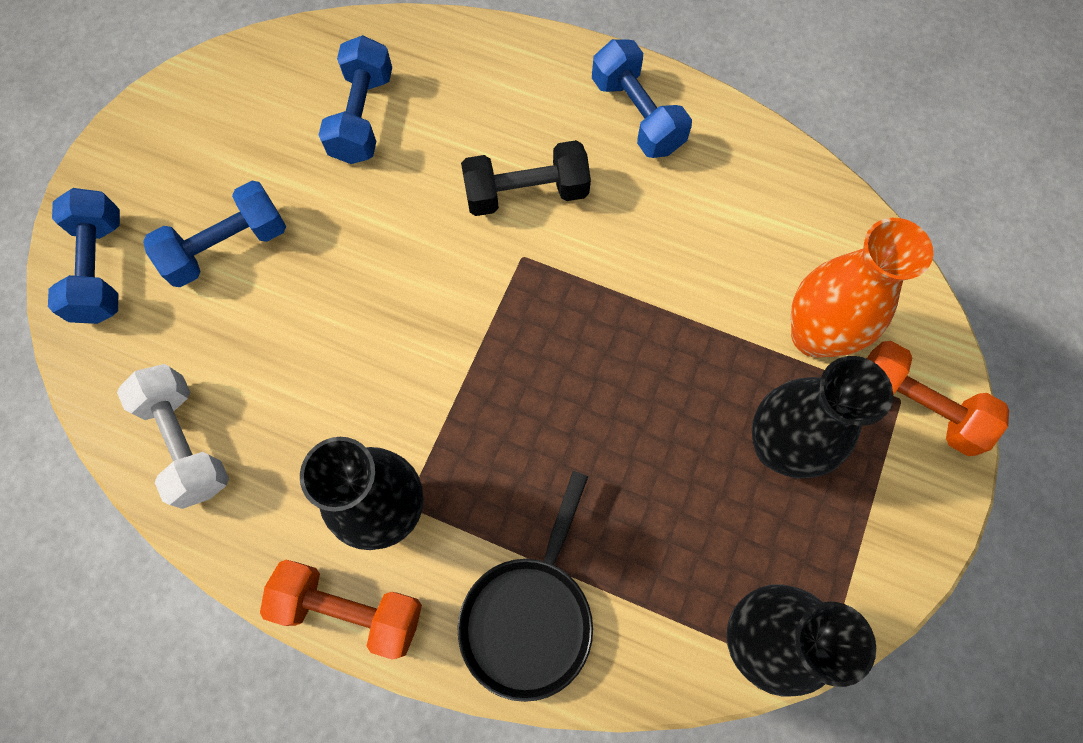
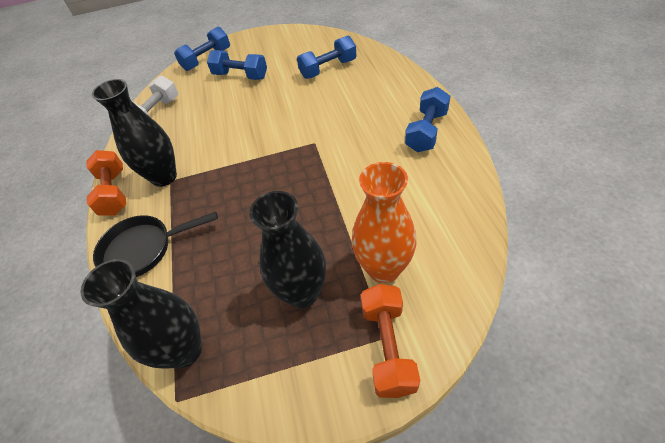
camera: 60 degrees right, 20 degrees down
(526, 193) = (345, 125): black dumbbell -> none

